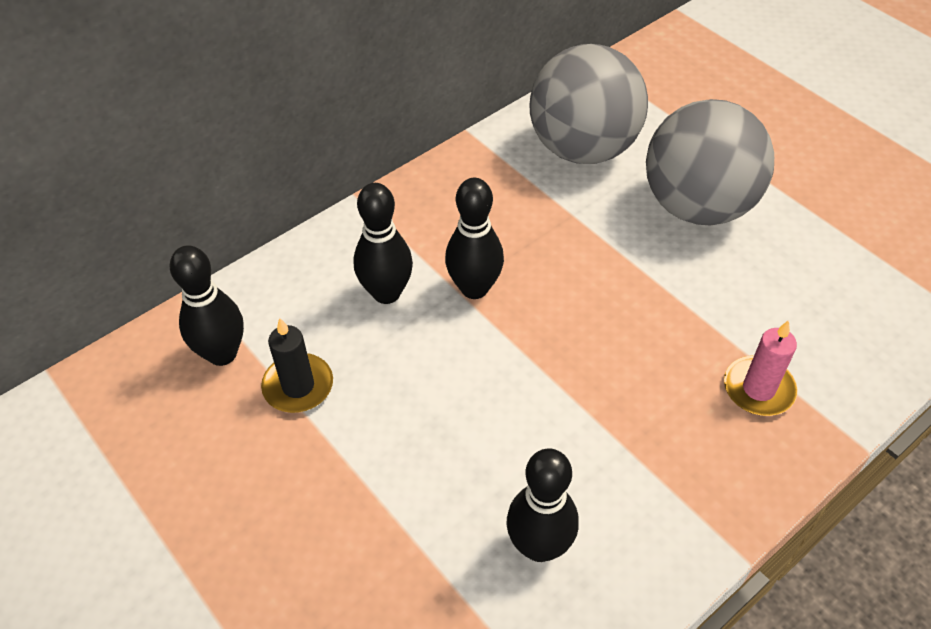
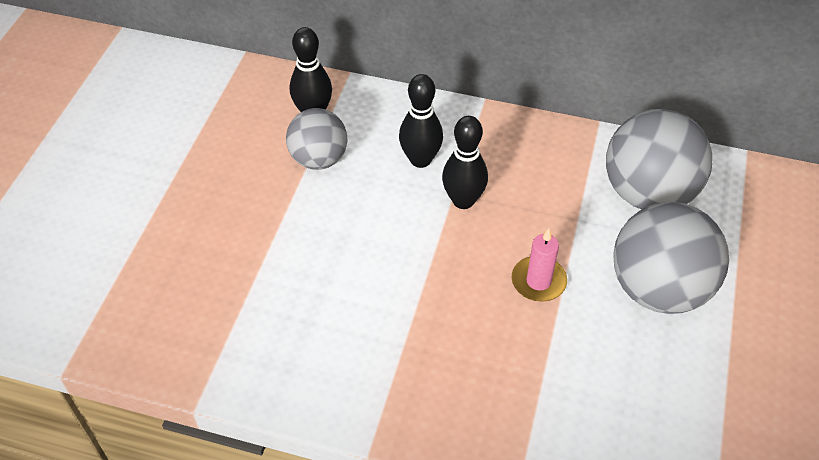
camera: 55 degrees right, 0 degrees up
(298, 386) = (319, 159): black candle -> grey ball
(539, 546) = (297, 334): black bowling pin -> none
(758, 389) = (515, 402): pink candle -> pink candle (538, 281)

